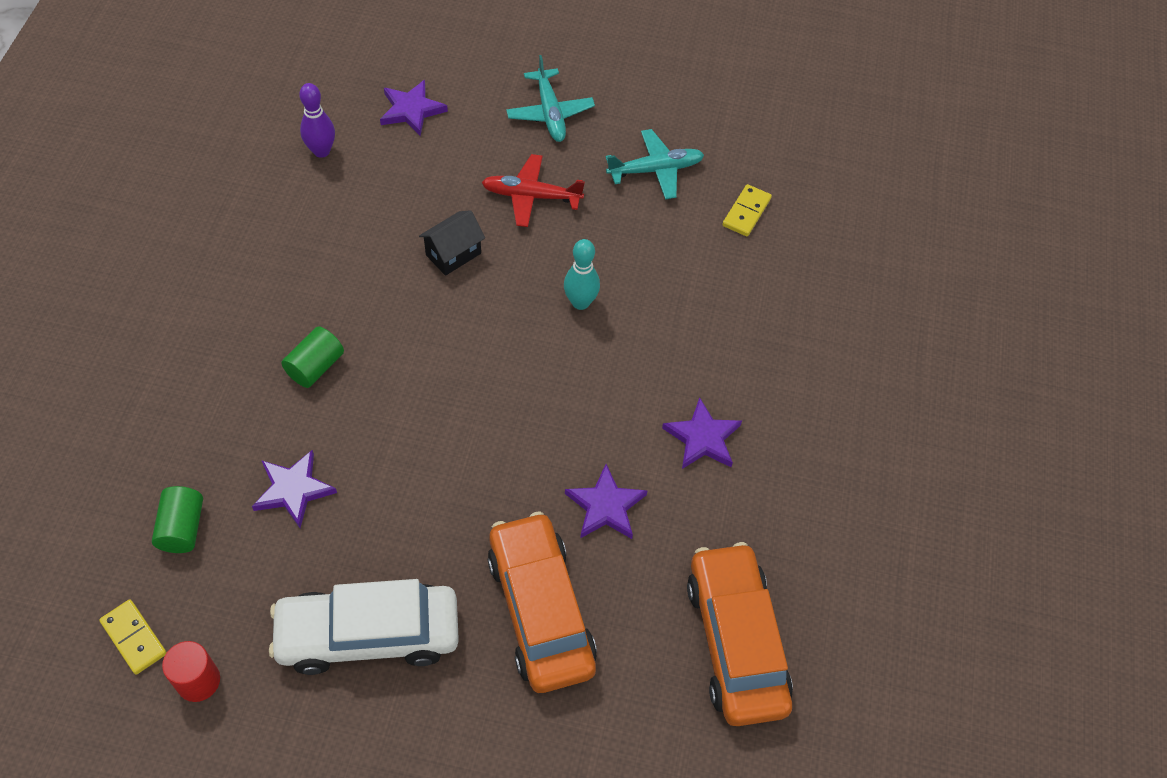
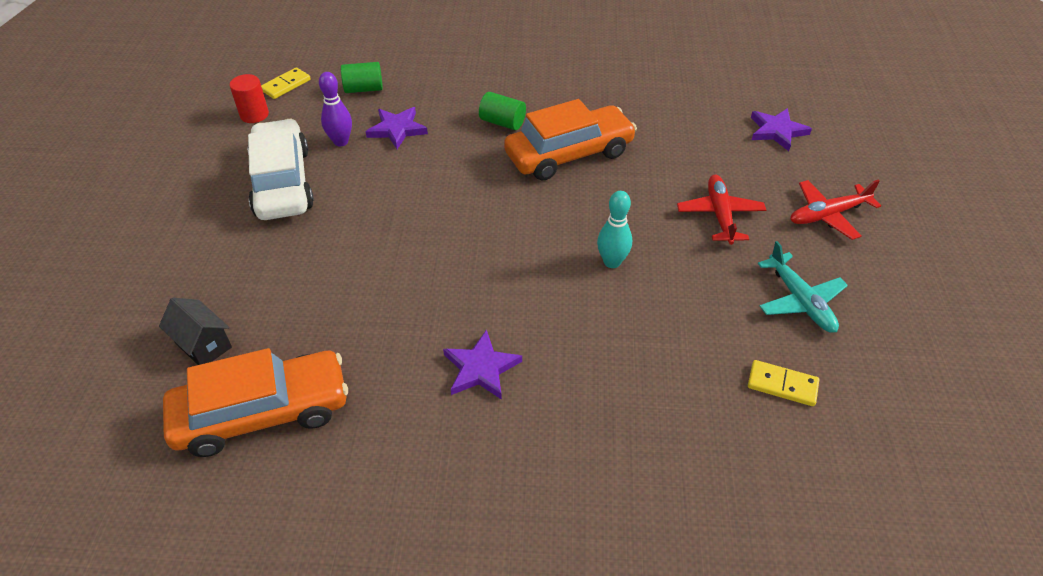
camera: 85 degrees right, 10 degrees down
(321, 151) = (706, 92): purple bowling pin -> purple bowling pin (341, 141)
(453, 254) = (634, 176): black house -> black house (203, 345)
(541, 610) = (299, 272): orange car -> orange car (569, 154)
(550, 112) = (828, 215): turquoise plane -> red plane
(605, 506) = (399, 303): purple star -> none

